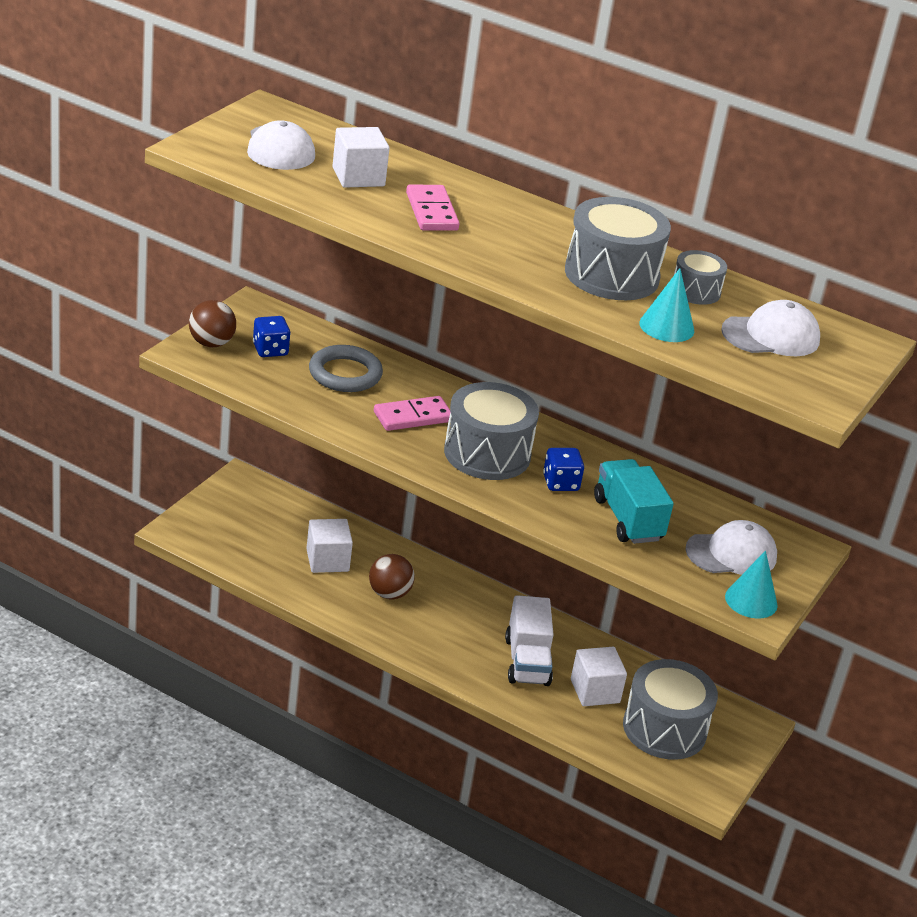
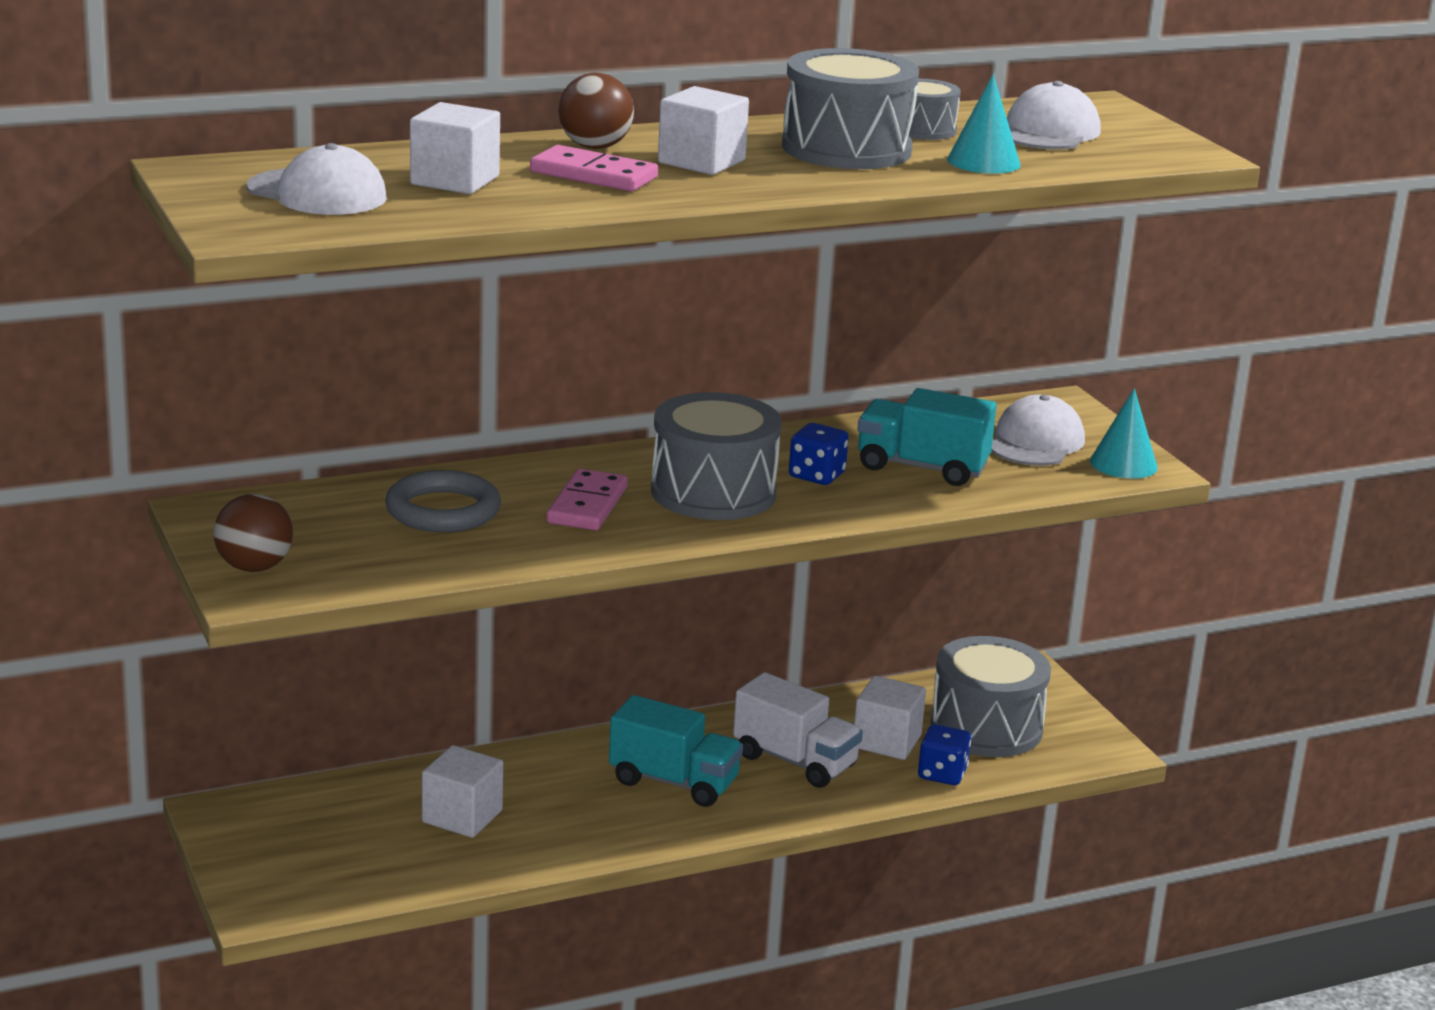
camera: 50 degrees left, 10 degrees down
(270, 350) = (324, 536): blue dice -> blue dice (942, 774)
(389, 594) = (576, 800): brown ball -> brown ball (595, 147)
(449, 622) = (674, 782): none -> turquoise truck
(508, 236) = (701, 162): none -> white cube

